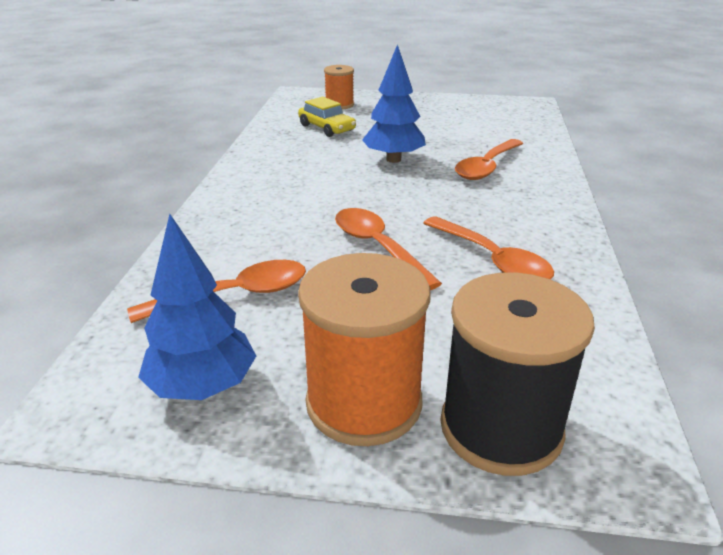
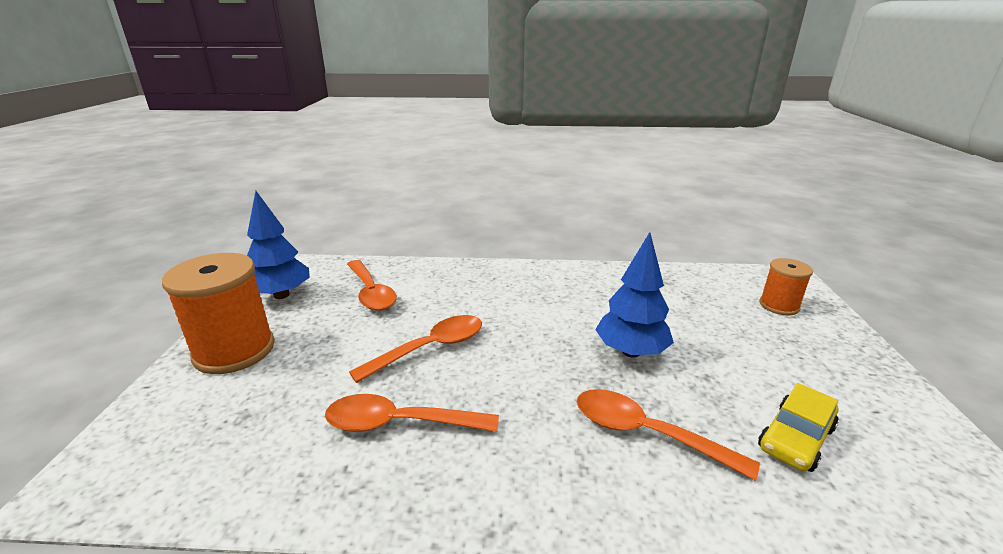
camera: 85 degrees right, 5 degrees down
(326, 128) = (695, 303): yellow car -> yellow car (795, 438)
(492, 260) = (399, 423): orange spoon -> orange spoon turned 45 degrees clockwise
(501, 428) = (170, 413): black spool -> none

